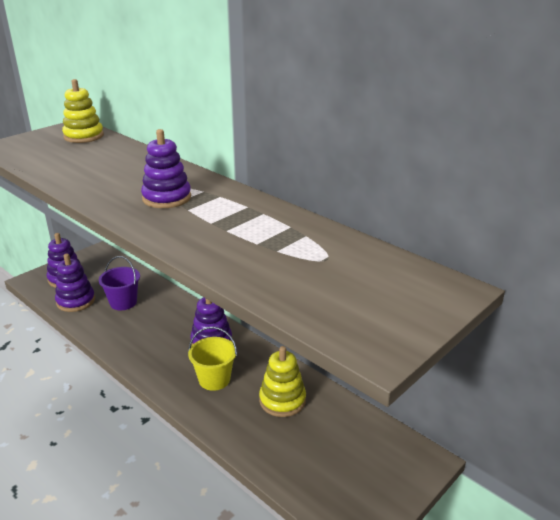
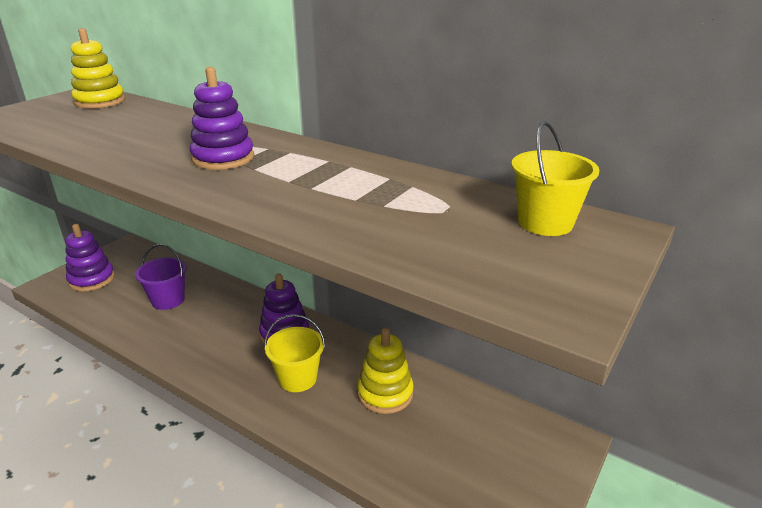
camera: 10 degrees left, 0 degrees up
(76, 301) = (107, 304): purple stacking toy -> none
(398, 277) = (545, 223): none -> yellow bucket

